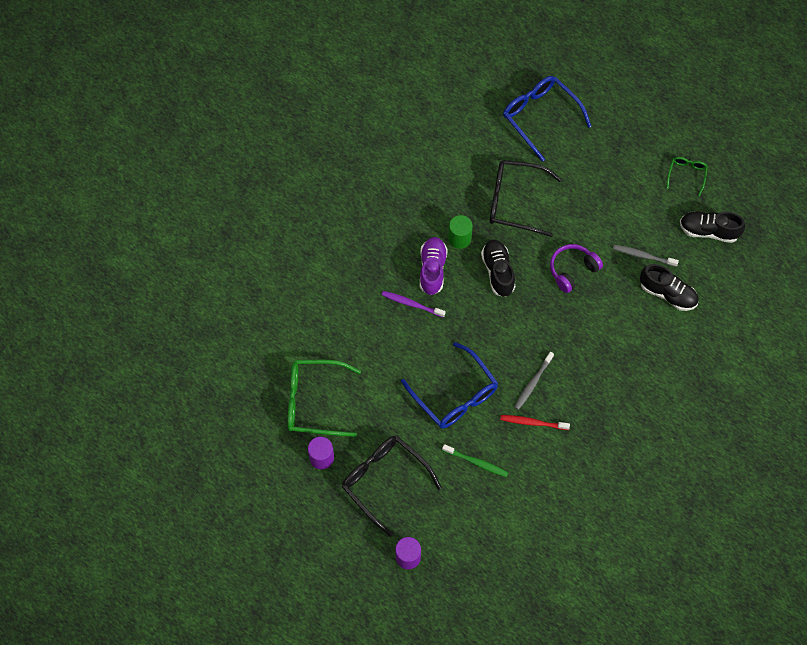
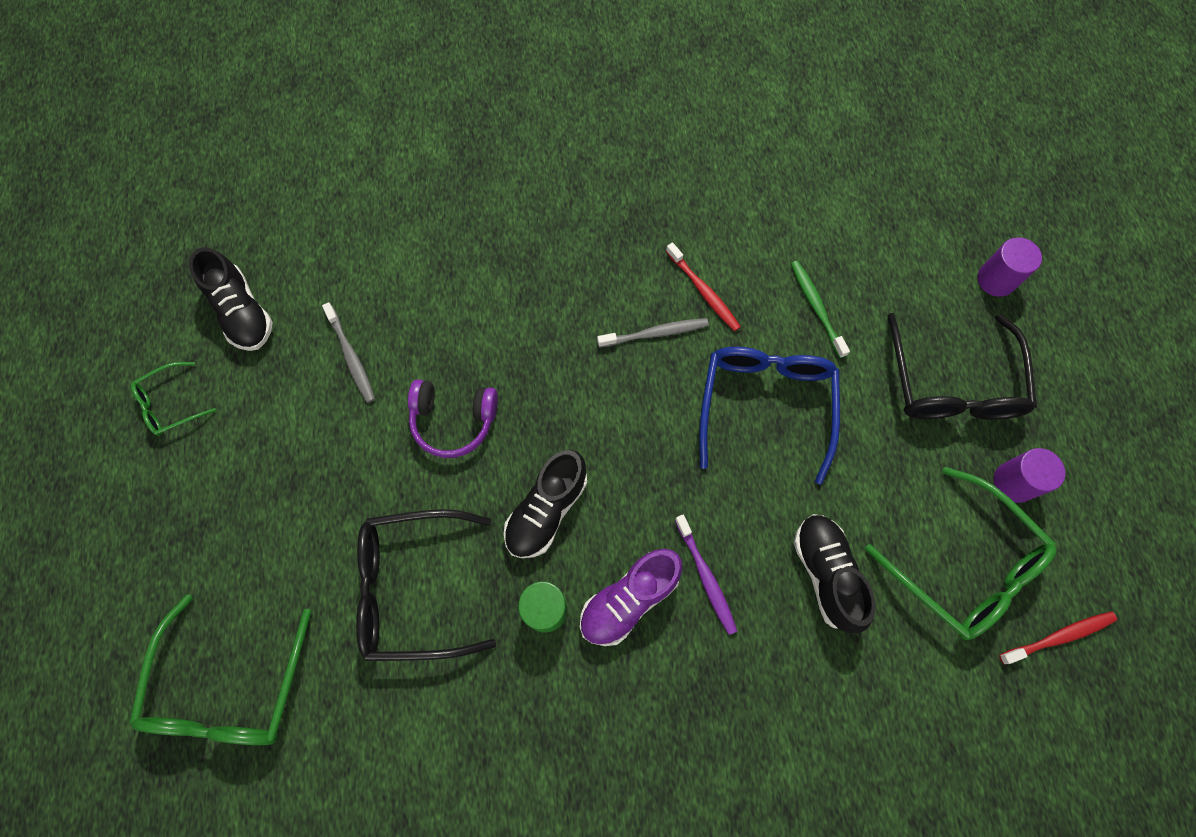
camera: 135 degrees left, 5 degrees up
(254, 407) = (1059, 636): none -> red toothbrush
(515, 202) = (414, 588): black glasses -> black glasses turned 120 degrees clockwise
(540, 117) = (229, 686): blue glasses -> green glasses
(667, 294) = (382, 287): black shoe -> black shoe (826, 573)

